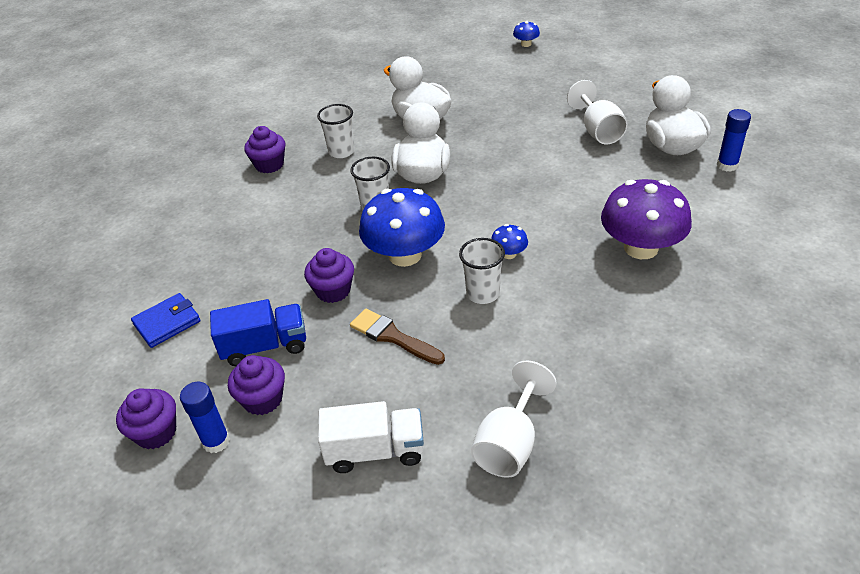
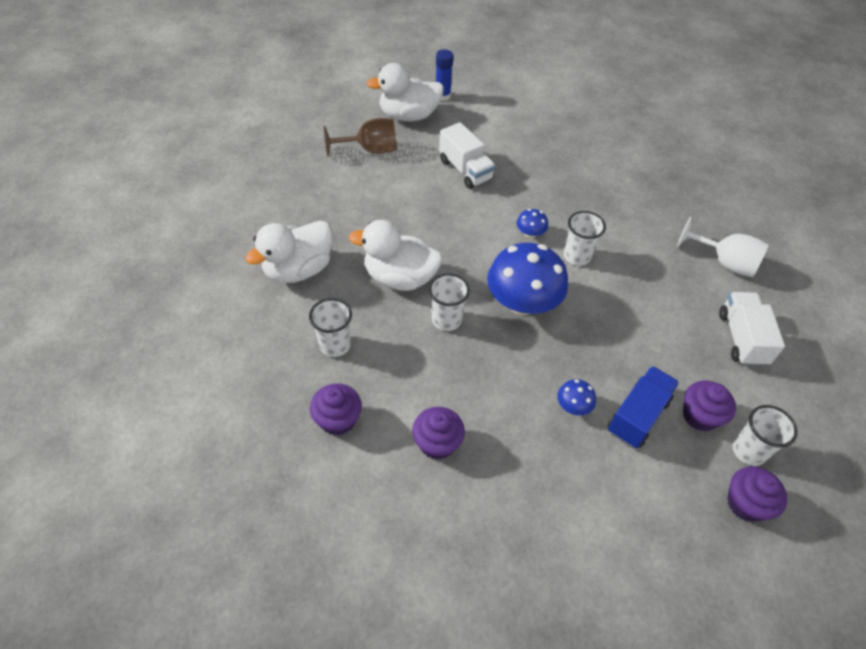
camera: 90 degrees left, 10 degrees up
(167, 323) = (606, 511): blue wallet -> none
(216, 441) = (748, 451): blue glue stick -> white cup
(265, 346) = (638, 416): blue truck -> blue truck turned 45 degrees clockwise
(333, 290) = (566, 360): purple cupcake -> purple cupcake (437, 443)
(393, 337) = (625, 319): brown brush -> none
(526, 44) = (182, 167): blue mushroom -> blue mushroom (573, 406)
(596, 197) = (465, 170): none -> white truck
(598, 131) = (370, 150): white goblet -> brown goblet
(641, 248) = (532, 160): purple mushroom -> none

